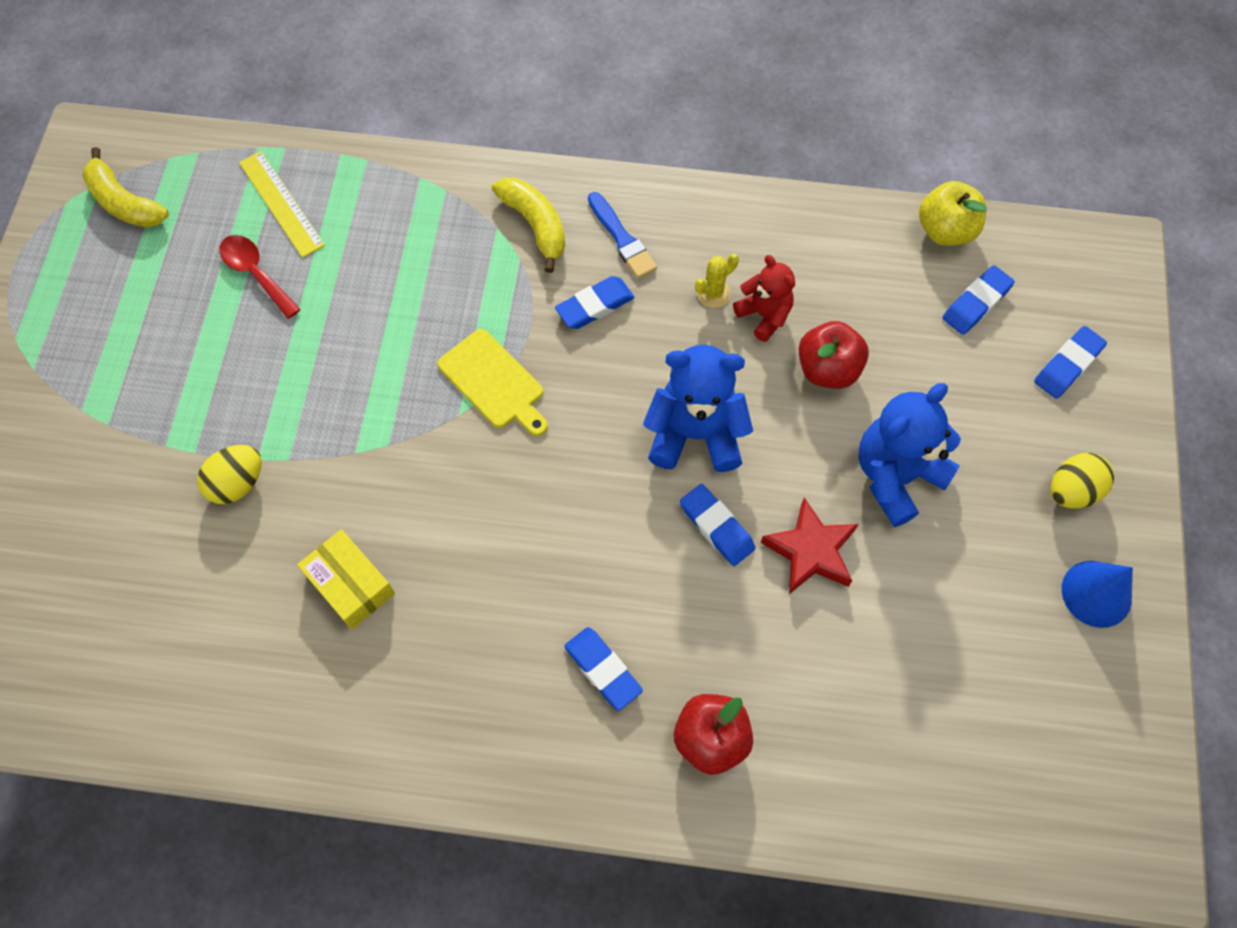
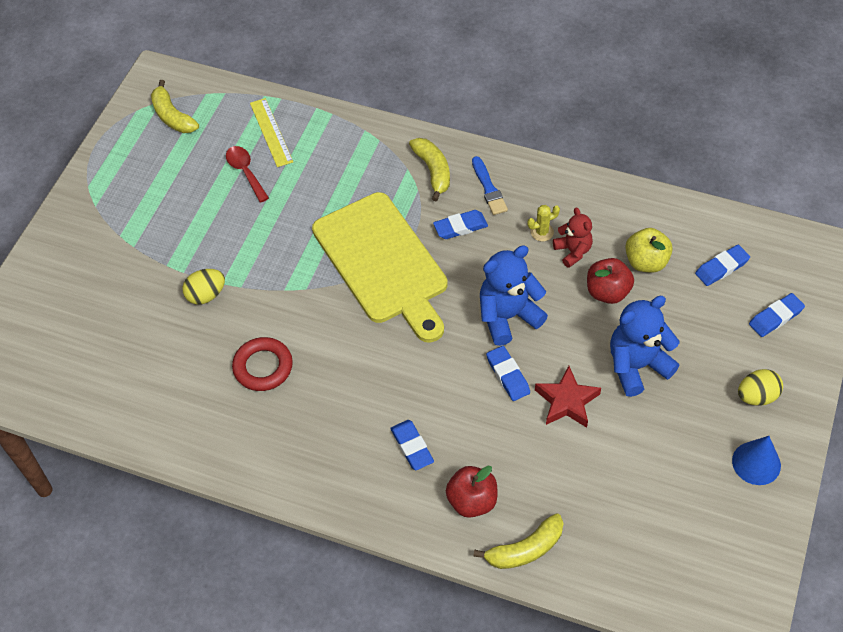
camera: 15 degrees right, 10 degrees down
(350, 584) = (263, 367): yellow box -> red ring
(494, 382) = (383, 263): yellow cutting board -> yellow cutting board, size x2.09
(695, 434) = (508, 316): blue teddy bear -> blue teddy bear turned 45 degrees counterclockwise
(805, 800) = (525, 549): none -> yellow banana
(945, 230) = (712, 218): yellow apple -> yellow apple (646, 262)

